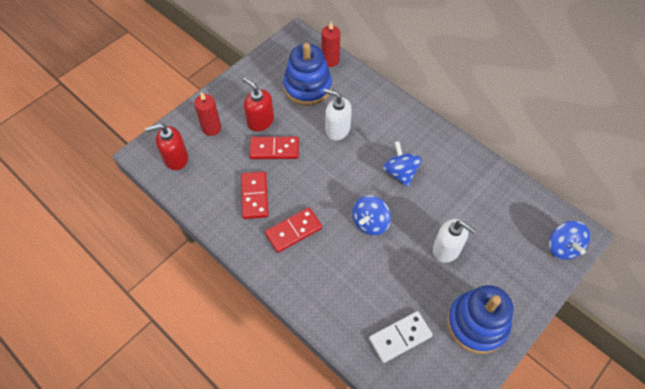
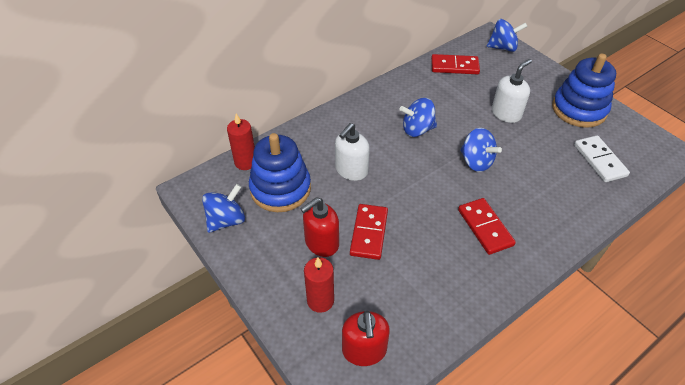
camera: 80 degrees left, 10 degrees down
(254, 196) = (435, 260): red domino -> red domino (454, 66)
(272, 62) = (226, 220): none -> blue spinning top

